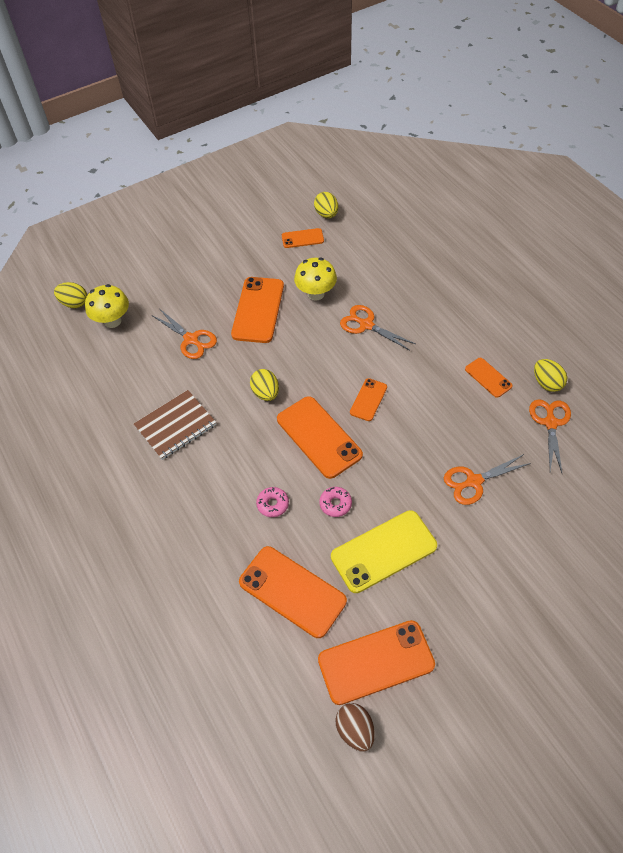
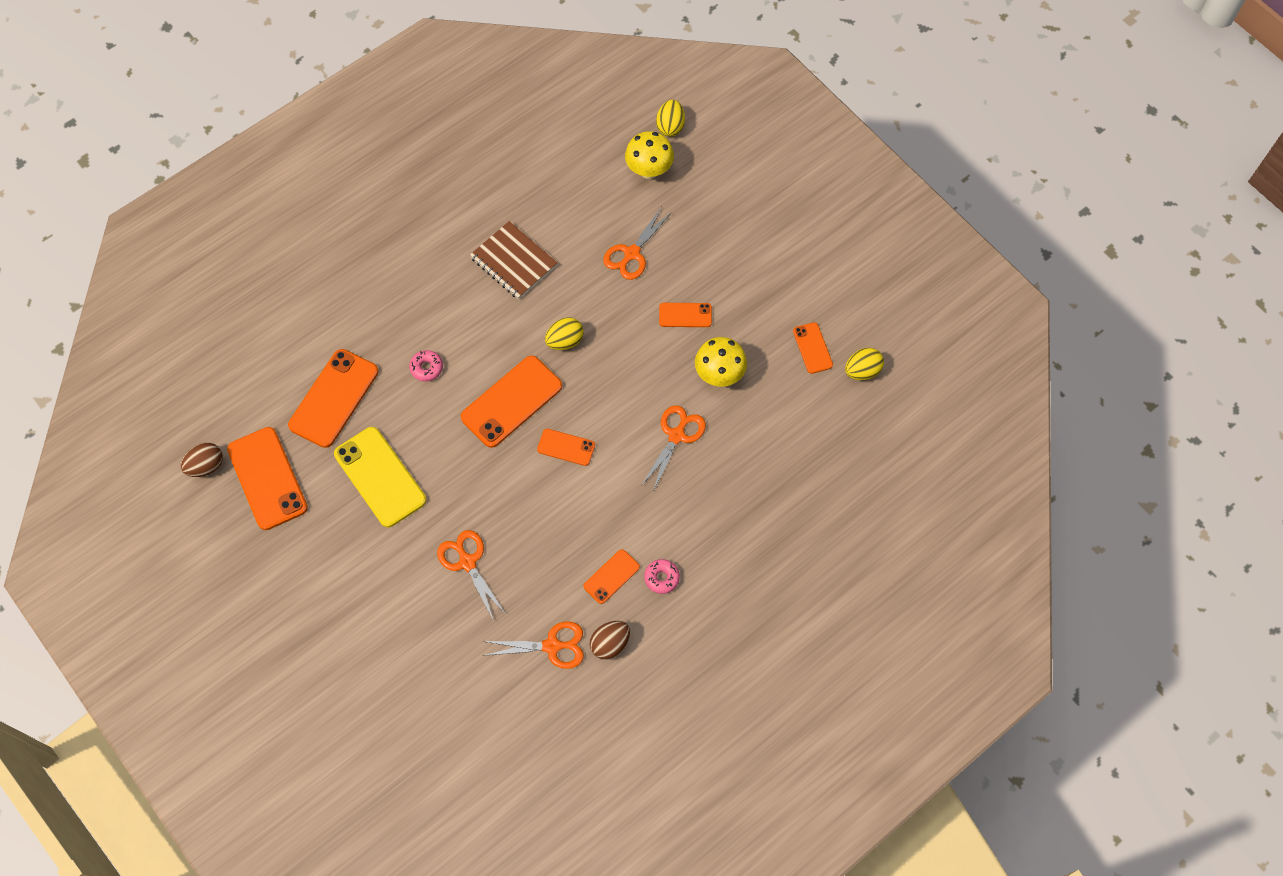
camera: 80 degrees right, 10 degrees up
(258, 310) = (685, 315): orange phone -> orange phone, size x0.54
(335, 504) = (431, 426): pink donut -> pink donut (661, 578)
(546, 383) = (610, 644): yellow egg -> brown egg

